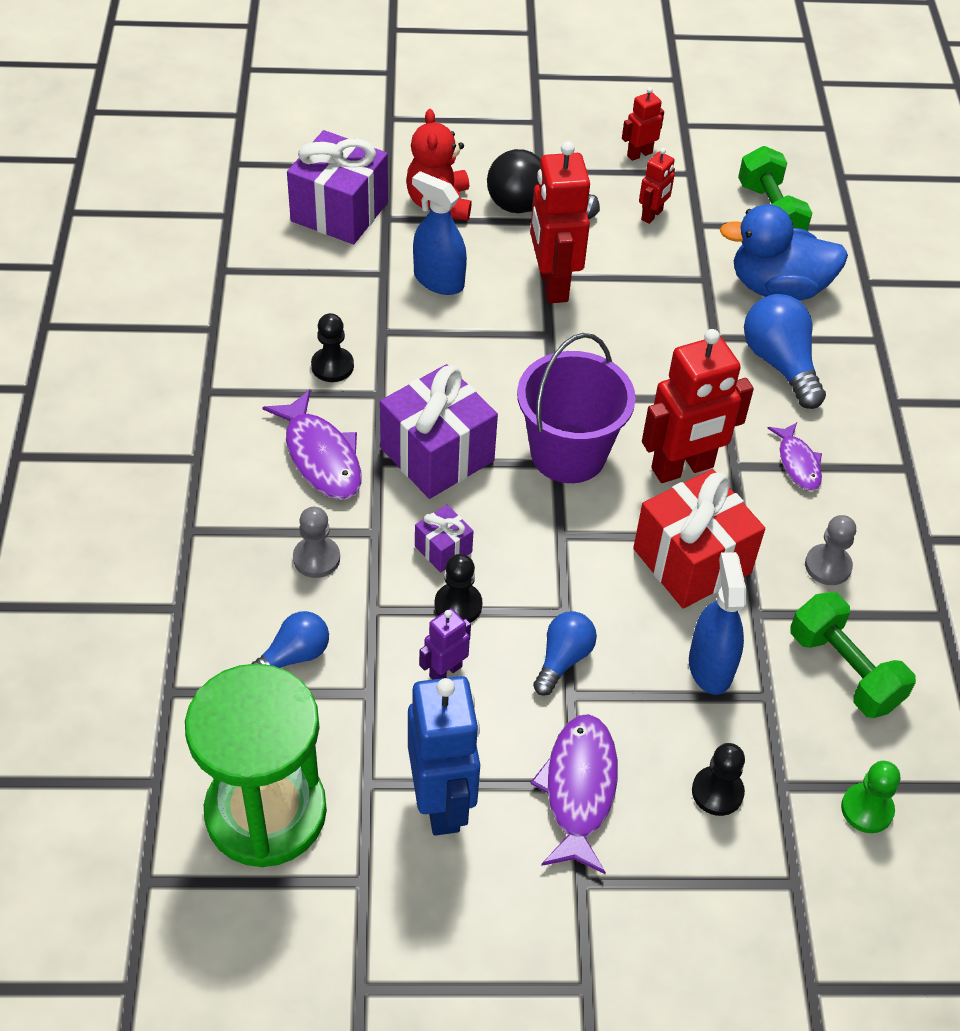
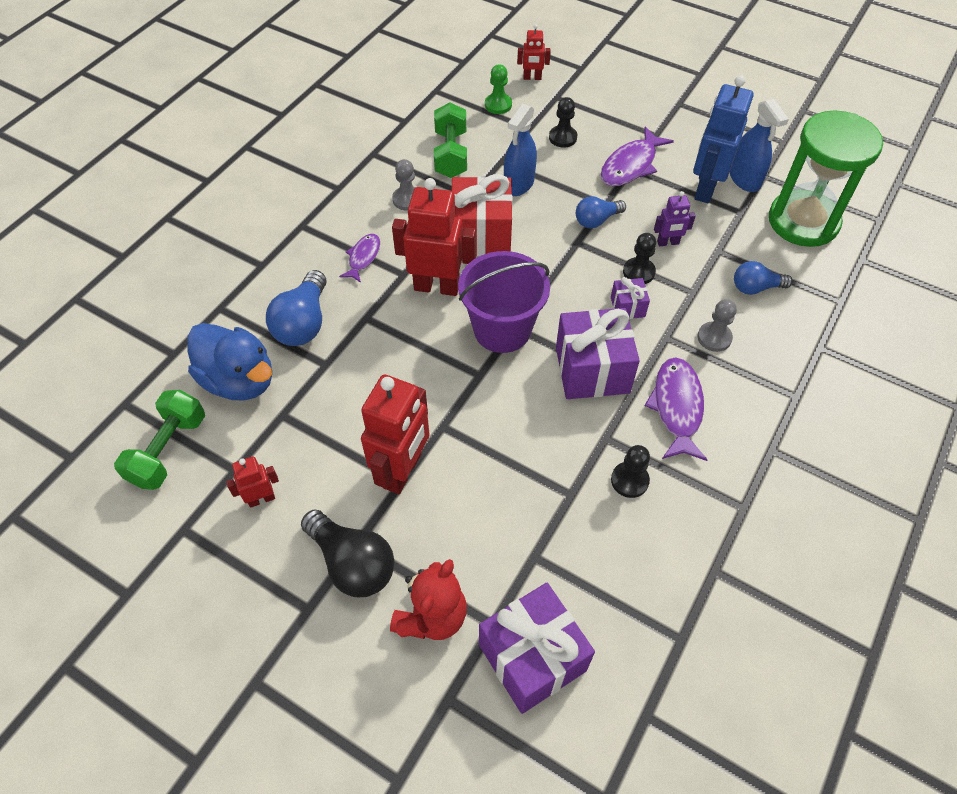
camera: 145 degrees left, 5 degrees up
(438, 280) = (492, 523): blue spray bottle -> blue spray bottle (744, 179)
(639, 154) = (203, 578): red robot -> red robot (532, 78)

